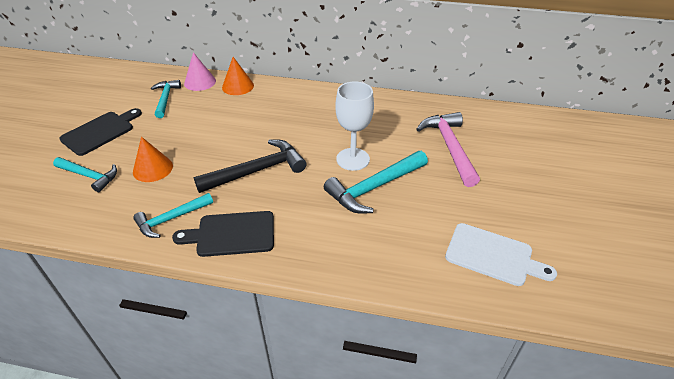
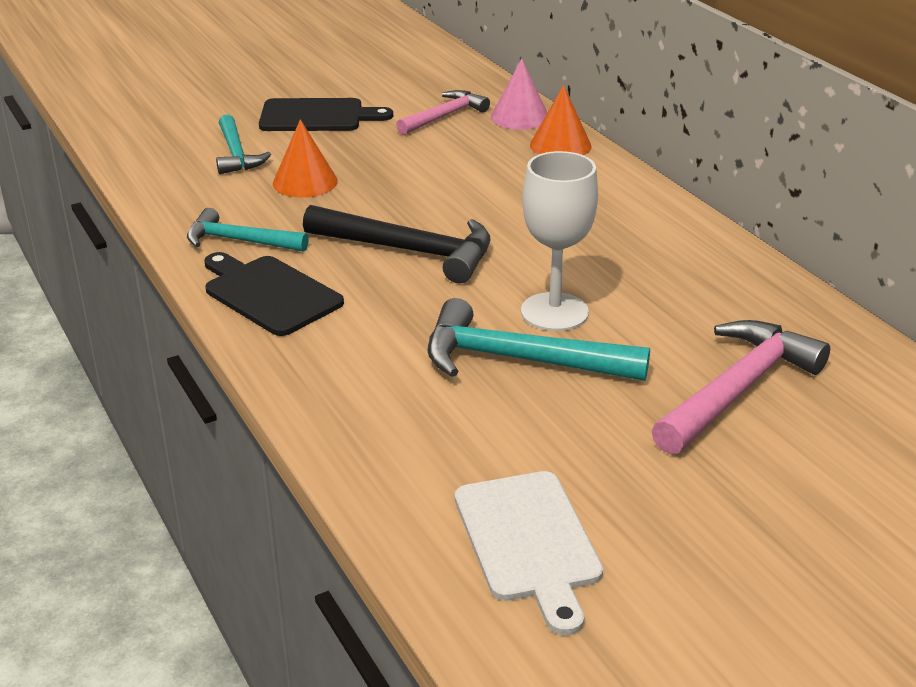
camera: 50 degrees right, 10 degrees down
(165, 99) = (444, 116): turquoise hammer -> pink hammer

